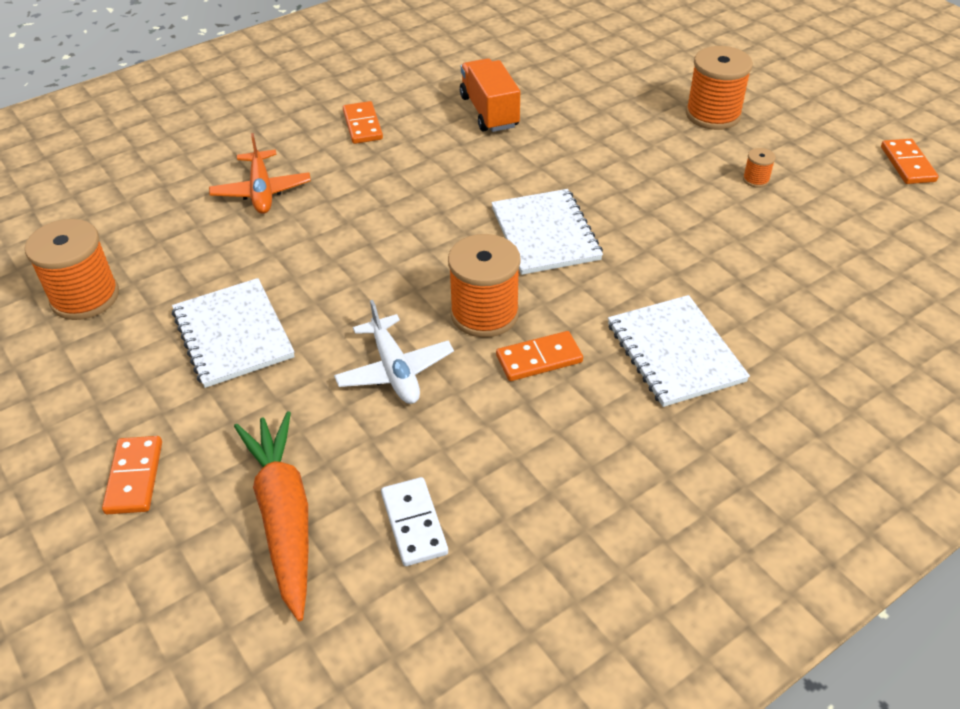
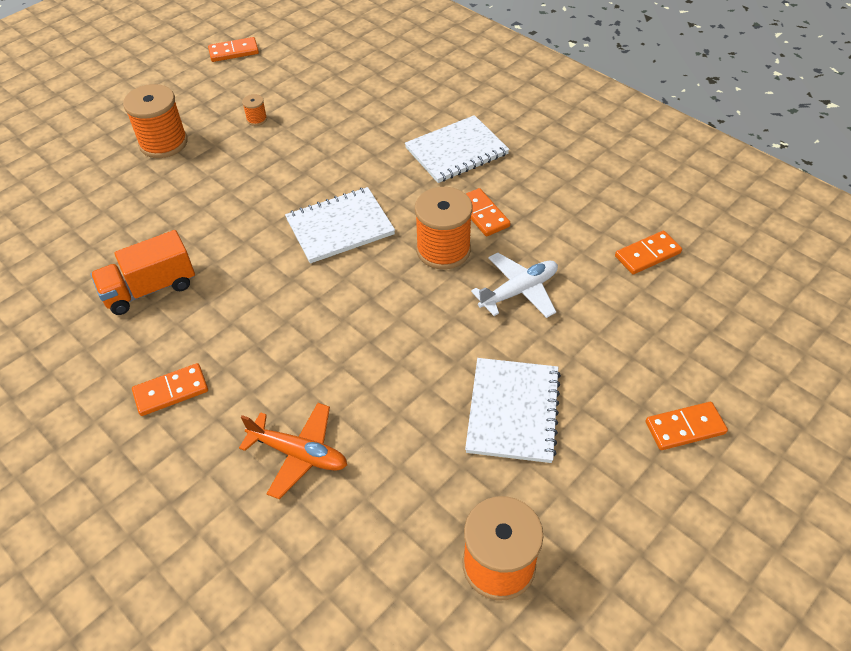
camera: 100 degrees left, 5 degrees up
(233, 334) = (513, 411): white notebook -> white notebook turned 45 degrees counterclockwise
(261, 191) = (299, 454): orange plane -> orange plane turned 45 degrees clockwise
(284, 517) = (674, 323): orange carrot -> none
(414, 523) = (647, 255): white domino -> orange domino

